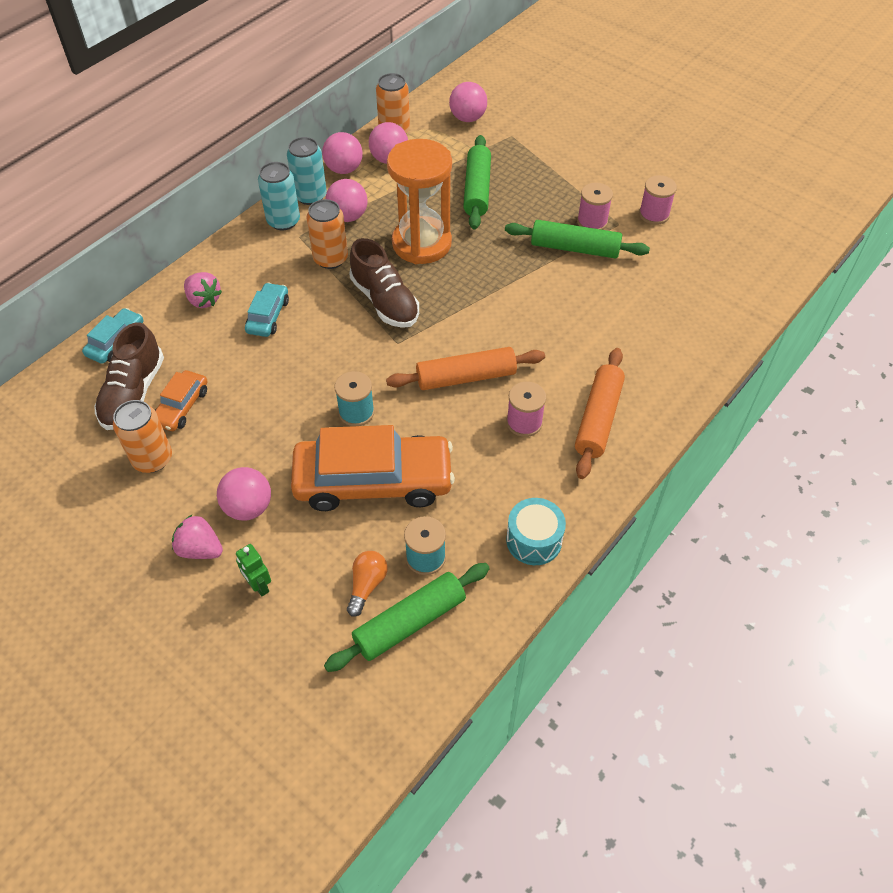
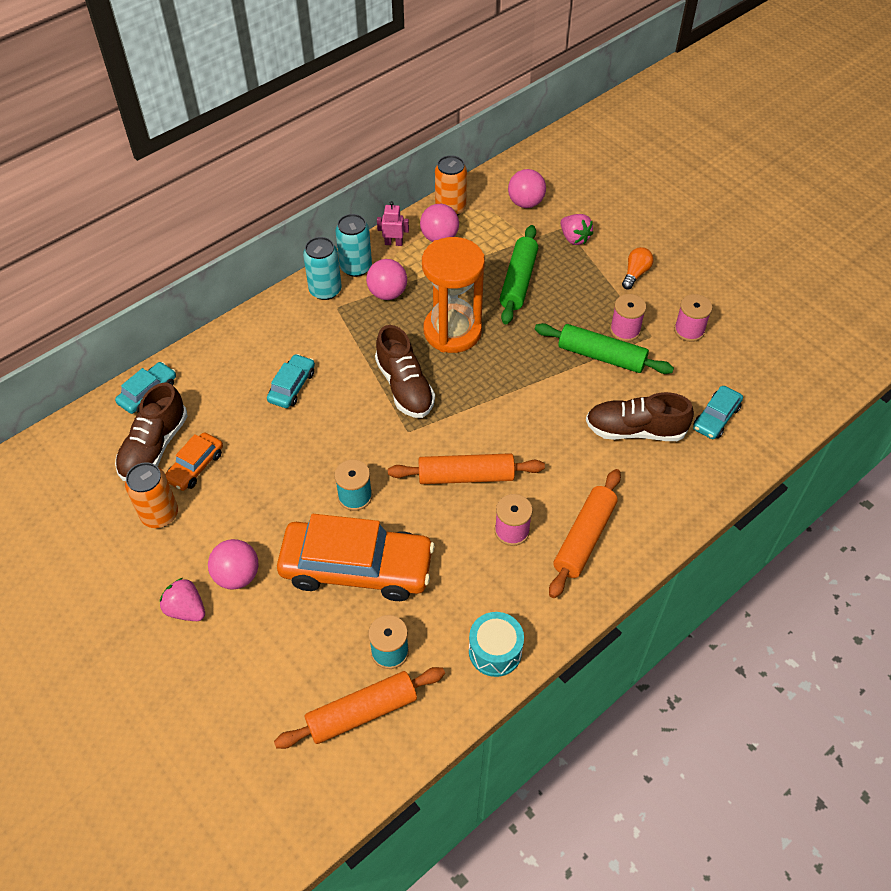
camera: 10 degrees right, 0 degrees up
(204, 300) = (235, 362): pink strawberry -> pink strawberry (574, 238)
(258, 585) = (232, 653): green robot -> none
(330, 259) = (362, 335): orange can -> none
(344, 169) = (393, 243): pink ball -> pink robot
(367, 585) = (330, 670): orange light bulb -> orange light bulb (635, 274)
(409, 622) = (362, 712): green rolling pin -> orange rolling pin
(624, 312) = (635, 430): none -> brown shoe
(699, 290) = (716, 417): none -> turquoise car

